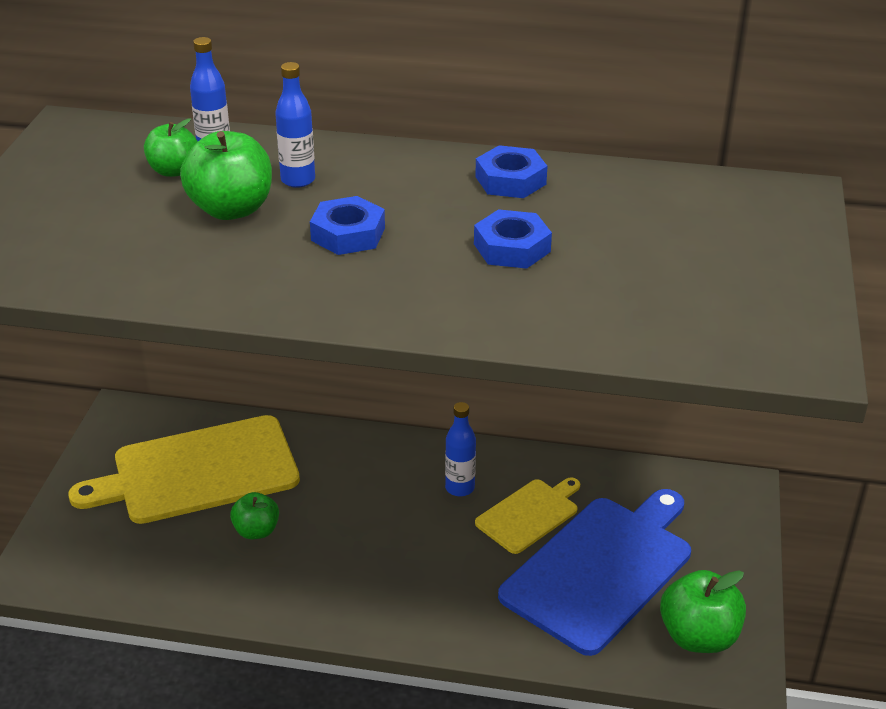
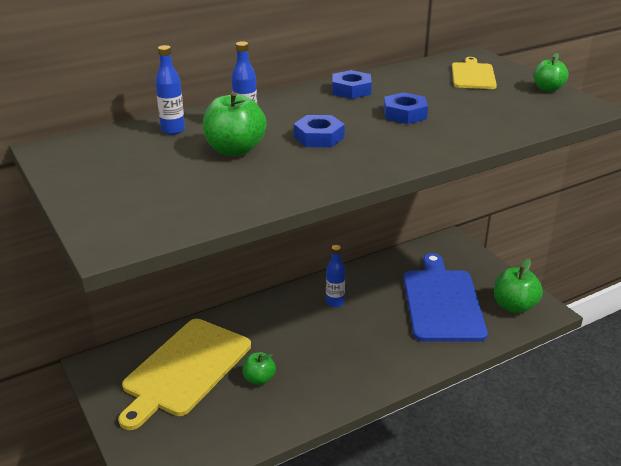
camera: 40 degrees left, 5 degrees down
(173, 171) = (164, 146): green apple -> green apple (547, 89)
(529, 514) = (382, 296): yellow cutting board -> yellow cutting board (473, 75)

